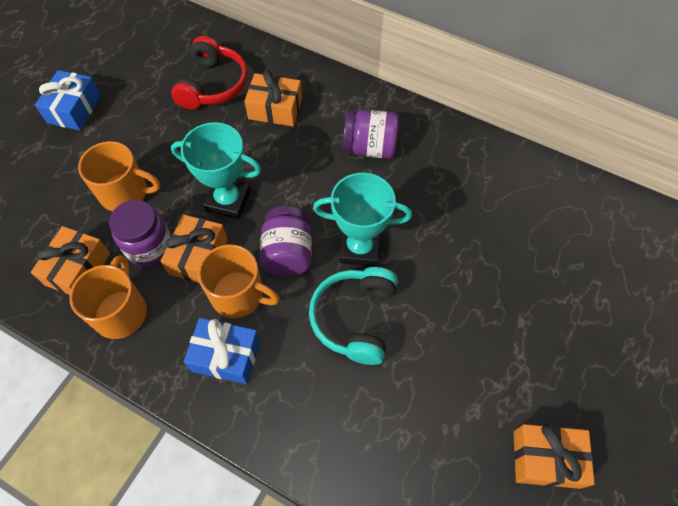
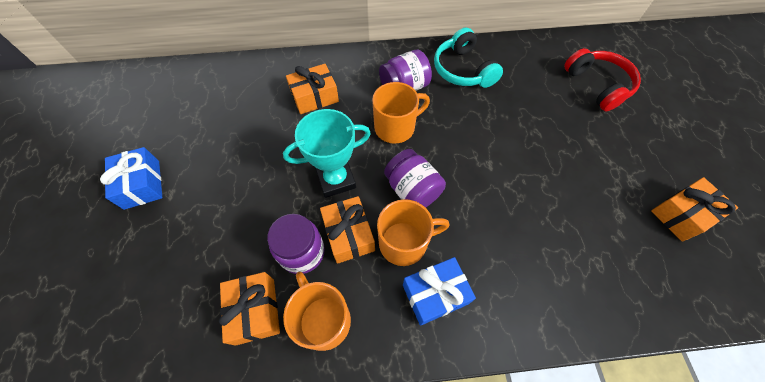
camera: 35 degrees left, 0 degrees up
(125, 193) = (246, 224): orange mug -> orange mug (395, 127)
(213, 85) = (251, 104): red headphones -> red headphones (597, 85)
(355, 318) = (497, 205): turquoise headphones -> turquoise headphones (463, 70)
(359, 248) = (457, 156): turquoise trophy -> none

